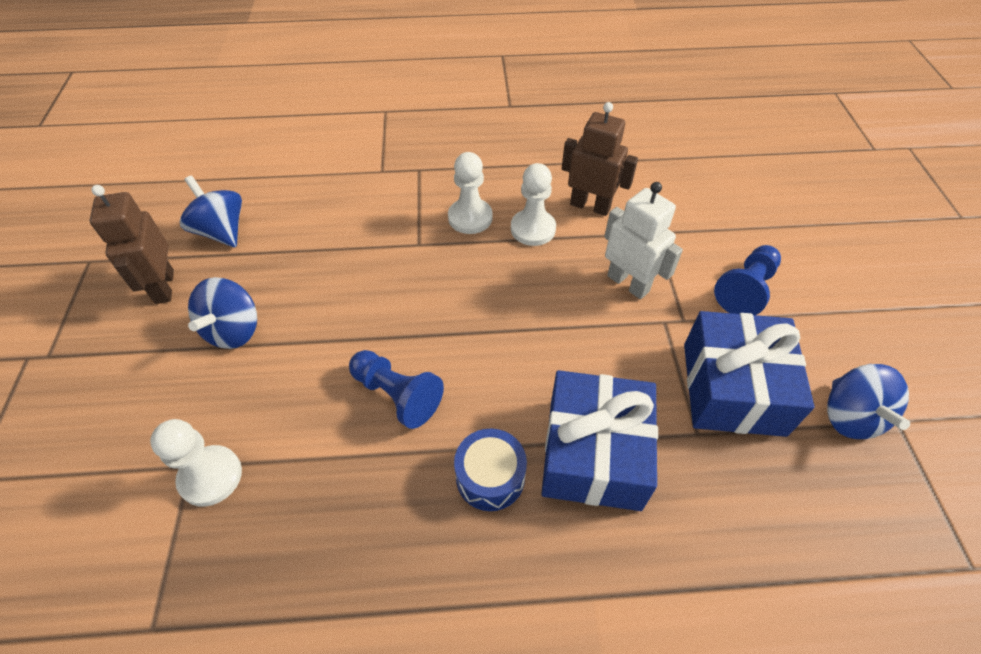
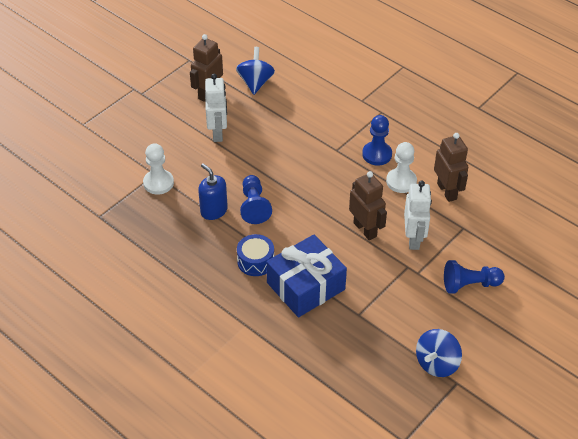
camera: 45 degrees right, 5 degrees down
(234, 330) = (218, 133): blue spinning top -> white robot
(346, 450) = (214, 211): none -> blue soap dispenser
(470, 218) = (377, 154): white pawn -> blue pawn
(566, 314) = (365, 229): none -> brown robot
(732, 388) = (399, 313): blue gift -> none

